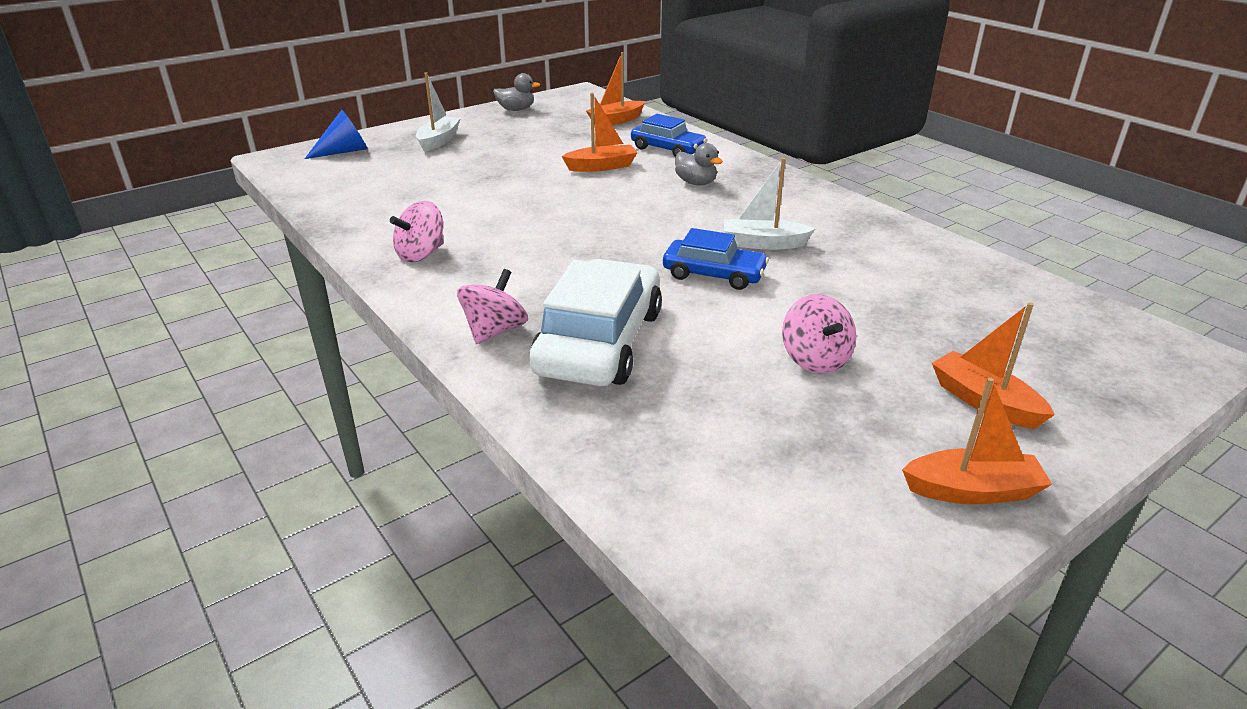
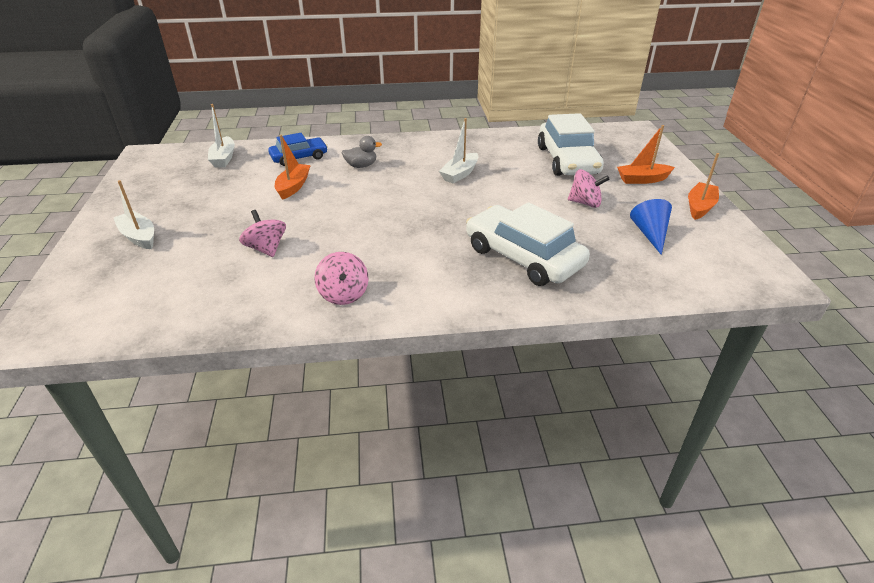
camera: 60 degrees left, 5 degrees up
(344, 151) = (82, 290): blue cone -> blue cone (650, 234)
(495, 331) = (481, 290): pink spinning top -> pink spinning top (266, 248)
(516, 110) = (133, 187): grey duck -> none
(616, 121) = (224, 158): orange boat -> white boat
(714, 274) = (480, 199): blue car -> none
(937, 313) = (567, 160): none -> white car

